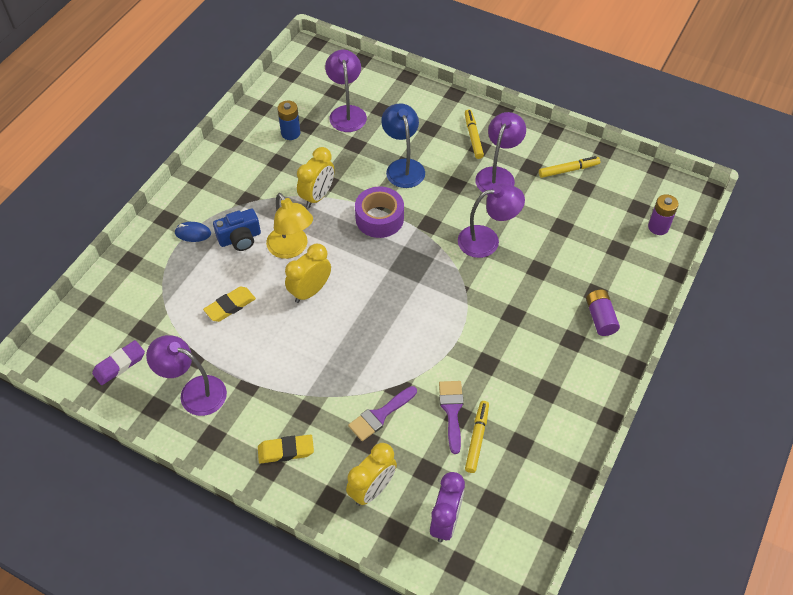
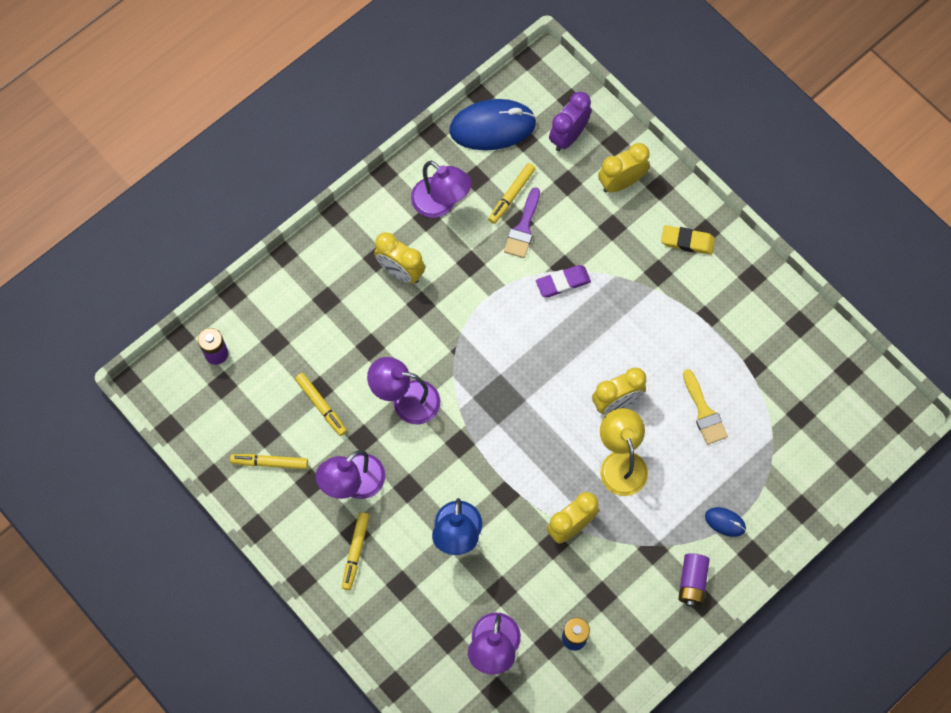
camera: 160 degrees left, 15 degrees up
(119, 364) = (828, 382): purple eraser -> purple eraser (563, 283)
(194, 392) = (759, 328): purple lamp -> purple lamp (441, 204)
(230, 306) = (704, 412): yellow eraser -> yellow brush
(240, 238) = (674, 496): blue camera -> none
(379, 218) = (511, 470): purple tape -> none
(380, 415) = (591, 246): purple brush -> none
(528, 504) = (492, 127): none -> blue mouse
(545, 336) = (400, 271): none -> yellow clock
(553, 217) = (321, 405): none -> yellow marker
(600, 318) = (337, 272): purple battery -> purple battery (692, 582)

